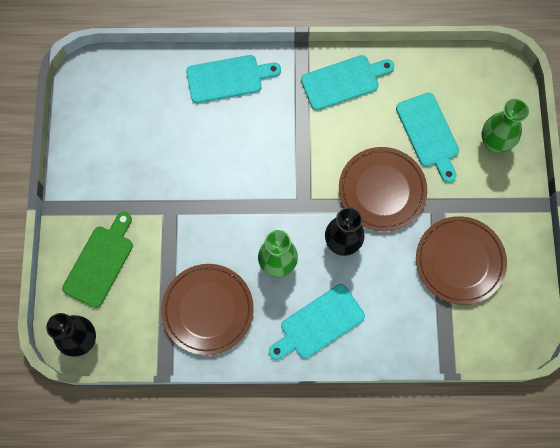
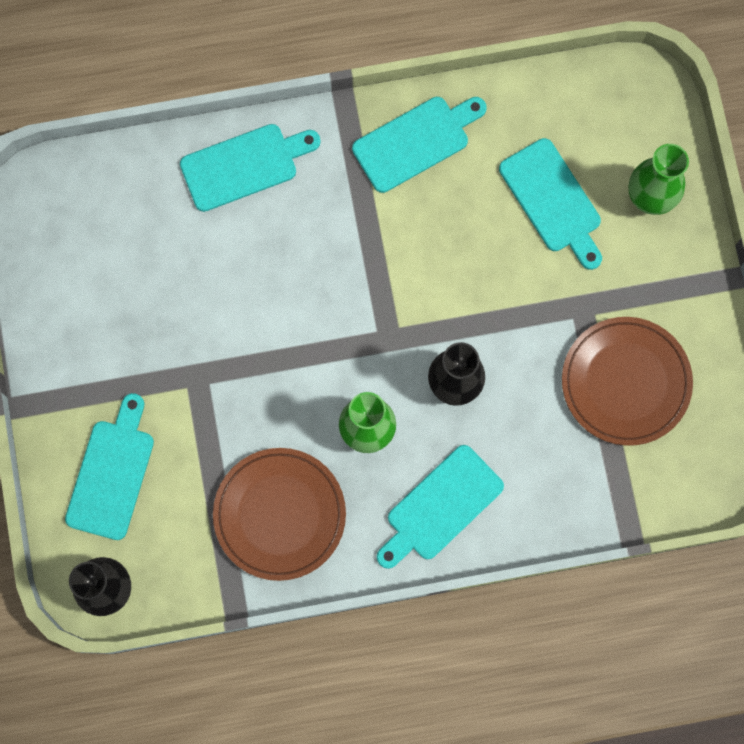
camera: 10 degrees left, 5 degrees up
(100, 262) = (112, 473): green cutting board -> turquoise cutting board
(382, 190) = (498, 297): brown plate -> none

